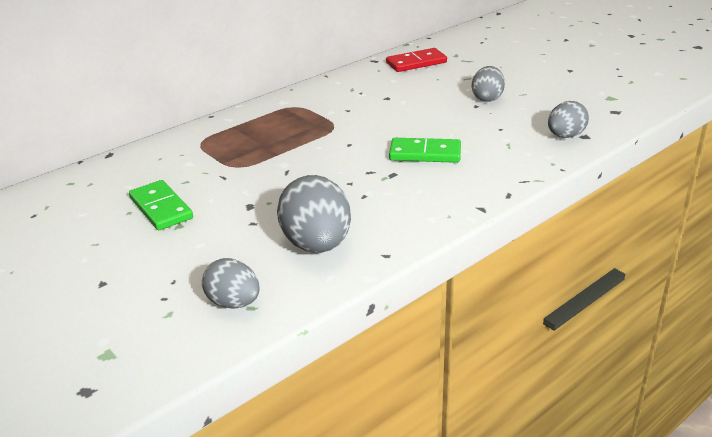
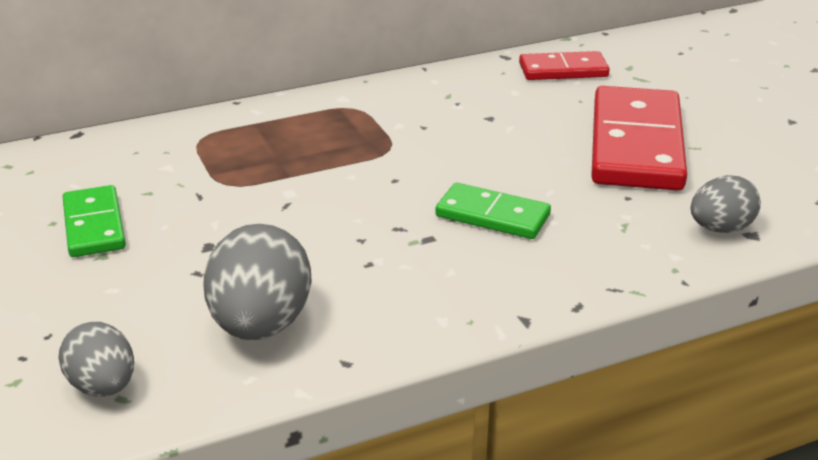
camera: 15 degrees right, 0 degrees up
(487, 98) = (635, 145): grey egg -> red domino

